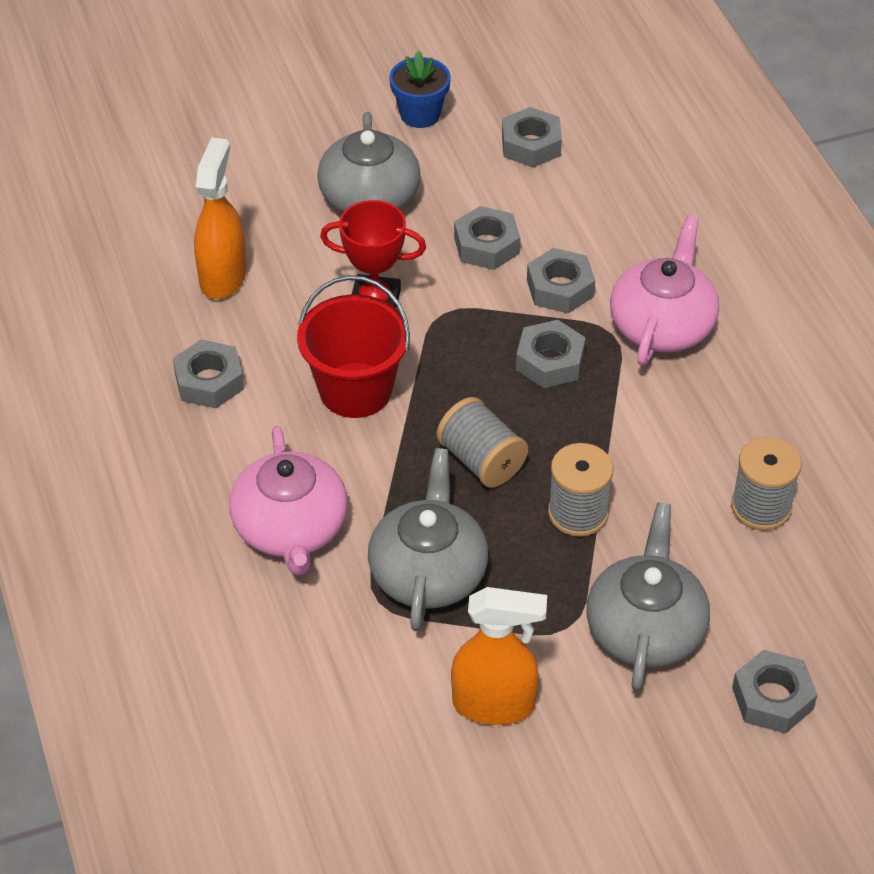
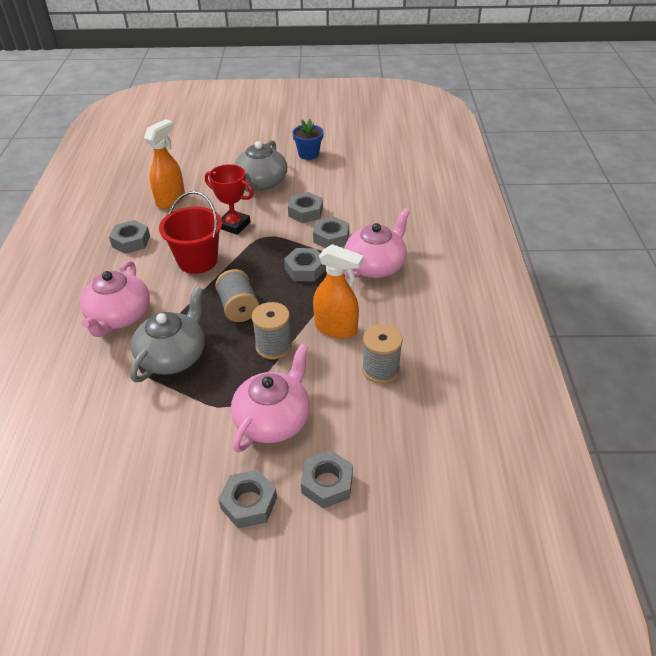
camera: 20 degrees right, 5 degrees down
(494, 704) = (160, 438): orange spray bottle -> orange spray bottle (336, 328)
(531, 145) = (354, 175): grey nut -> grey nut (249, 503)
(645, 629) = (273, 419): grey teapot -> pink teapot

